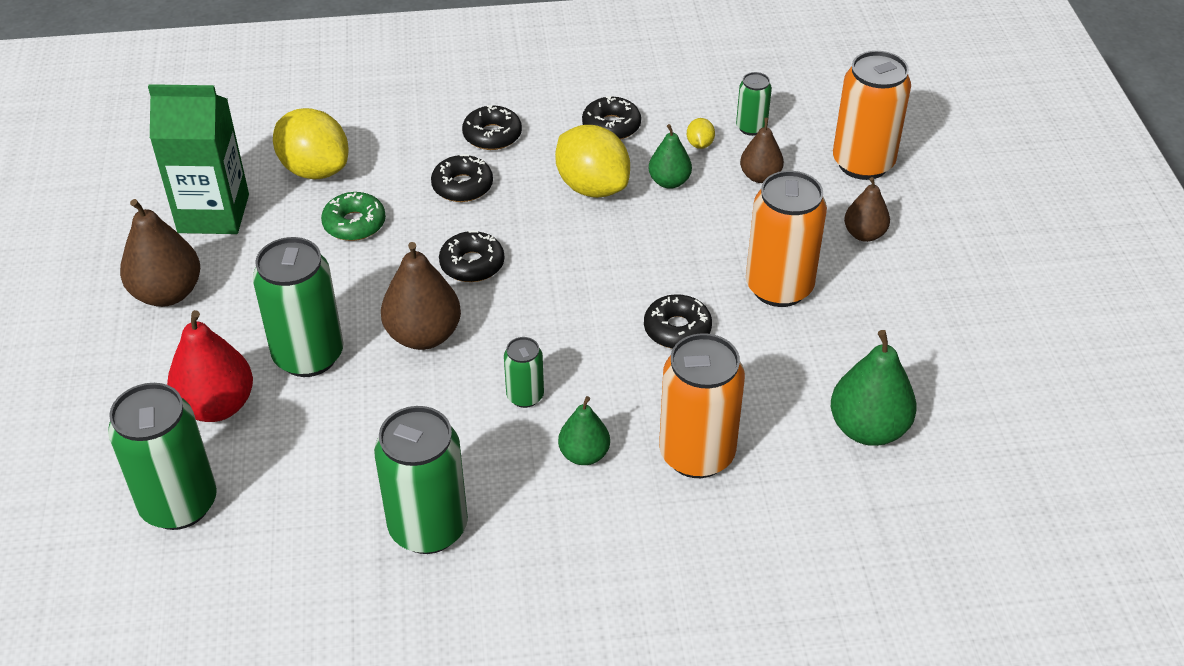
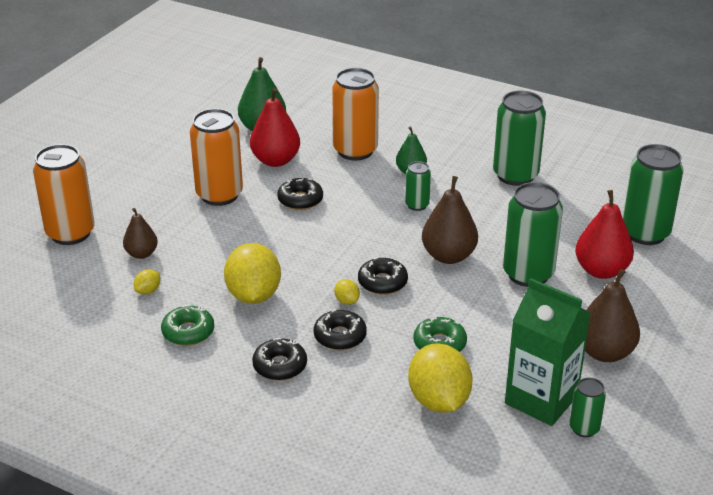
camera: 145 degrees left, 10 degrees down
(491, 225) = (347, 301): none -> yellow lemon
(611, 126) = (188, 332): black donut -> green donut
(669, 182) = (201, 276): green pear -> none
(751, 127) = (99, 286): green can -> green can (584, 428)
(780, 377) = (275, 160): none -> red pear
(864, 234) = (134, 198): brown pear -> none

